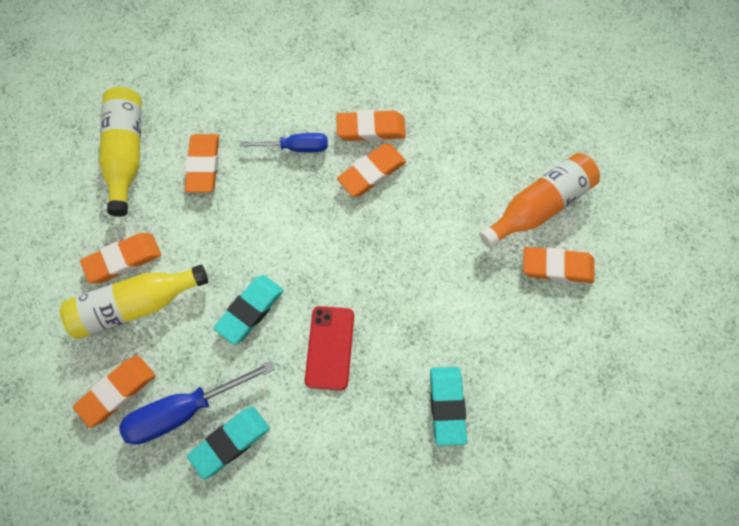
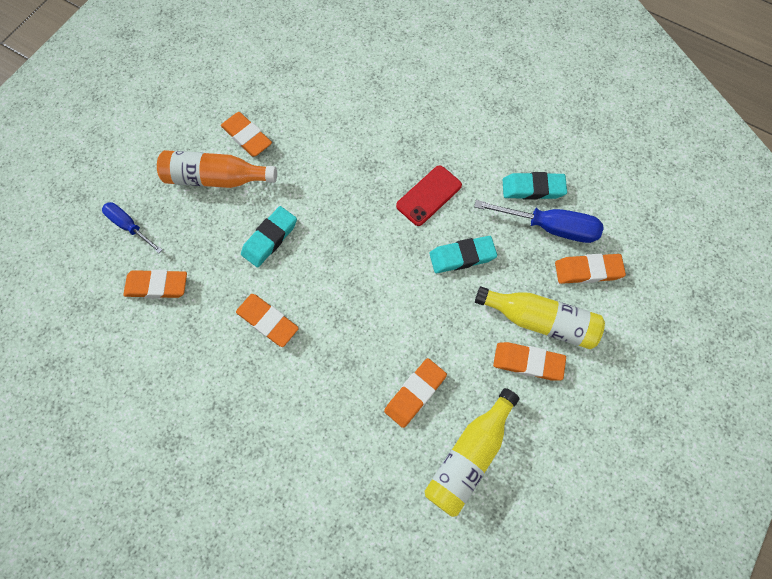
camera: 140 degrees left, 0 degrees up
(296, 147) = (334, 351): blue screwdriver -> blue screwdriver (129, 226)
(372, 172) = (299, 287): orange eraser -> orange eraser (157, 286)
(447, 406) = (387, 116): turquoise eraser -> turquoise eraser (270, 238)

